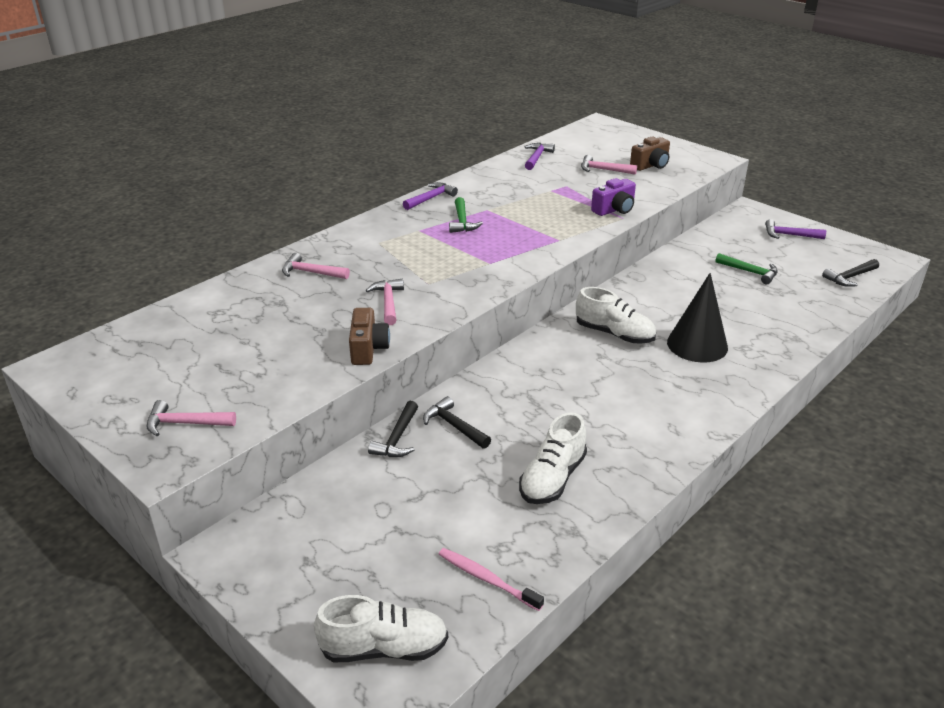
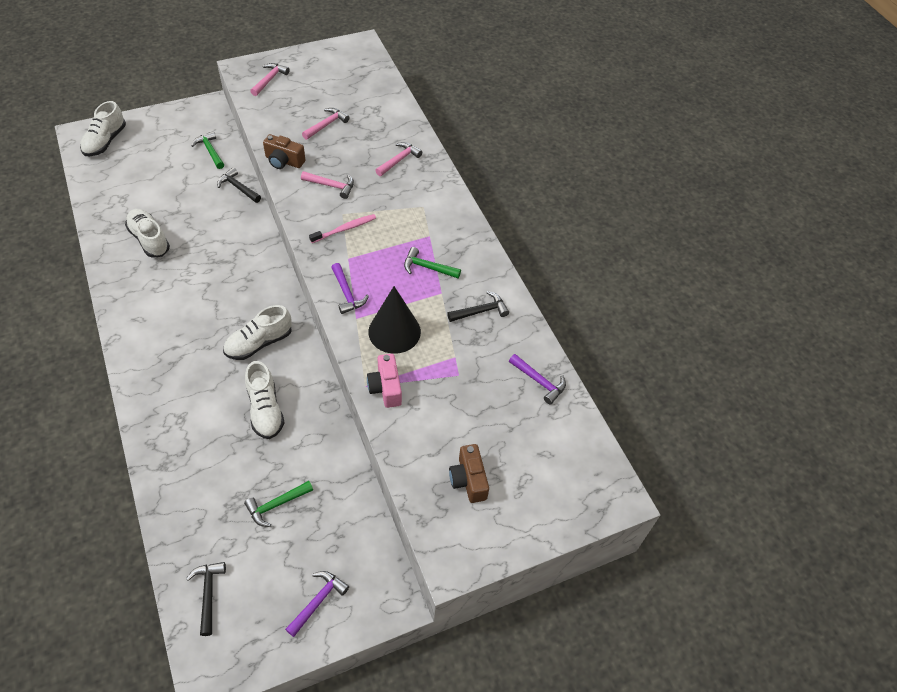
camera: 110 degrees right, 20 degrees up
(335, 499) = (210, 151): none -> green hammer
(431, 198) = (485, 263): purple hammer -> purple hammer (347, 293)
(454, 426) = (229, 215): black hammer -> black hammer (480, 311)
(487, 579) = (108, 186): pink toothbrush -> pink toothbrush (344, 229)
(603, 170) = (479, 426): pink hammer -> pink hammer (326, 125)
(614, 209) = (385, 388): purple camera -> pink camera
(678, 305) = (265, 409): none -> white shoe
(697, 344) = (207, 389): black cone -> black cone (394, 331)

